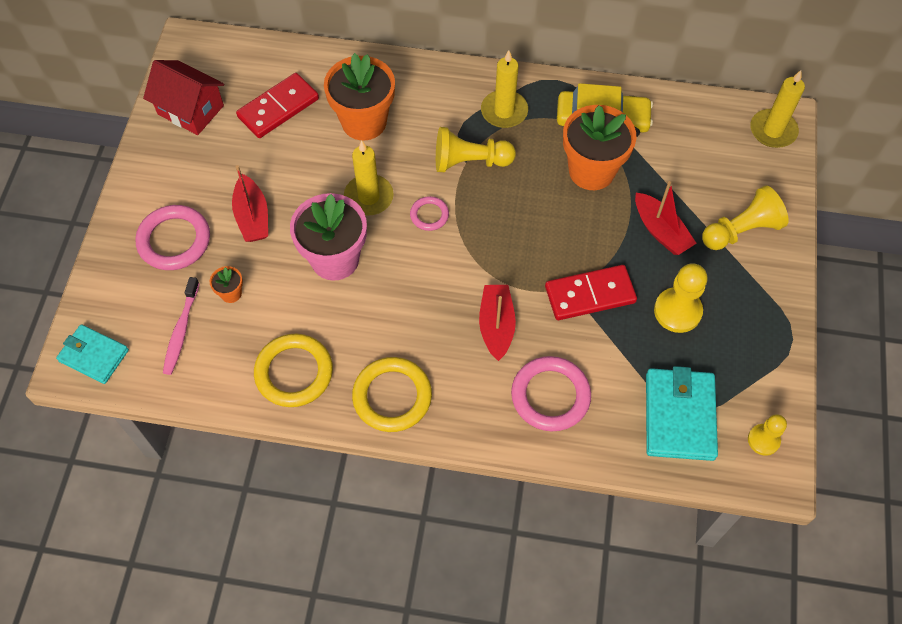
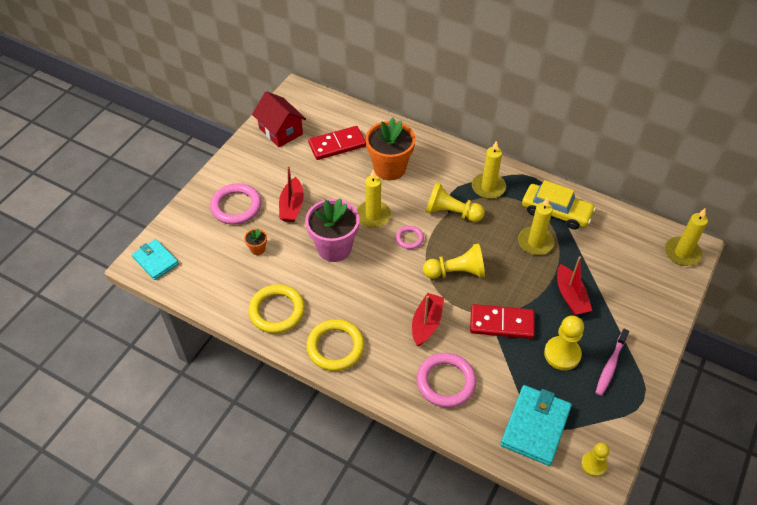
camera: 20 degrees right, 10 degrees down
(181, 330) = (216, 262): pink toothbrush -> pink toothbrush (610, 365)
(591, 171) = (535, 242): orange flower pot -> yellow candle
(741, 230) = (631, 313): yellow pawn -> yellow pawn (456, 272)

